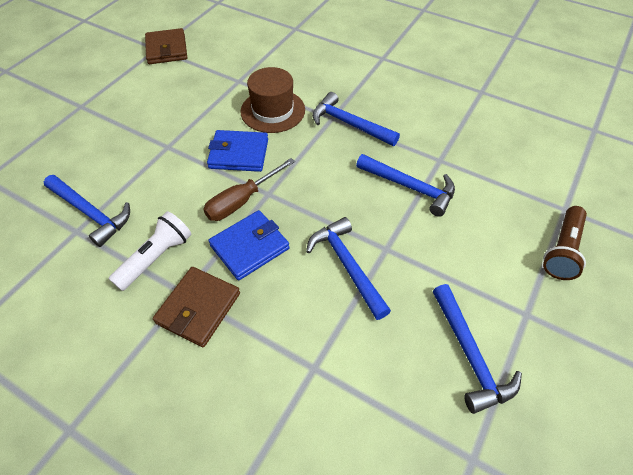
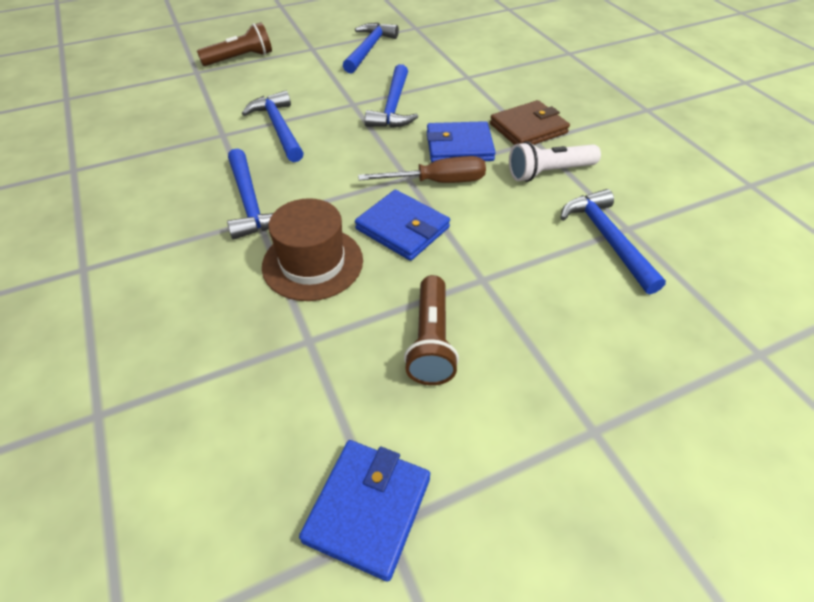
camera: 145 degrees left, 5 degrees down
(166, 49) = (368, 509): brown wallet -> blue wallet
(177, 105) = (431, 341): none -> brown flashlight

